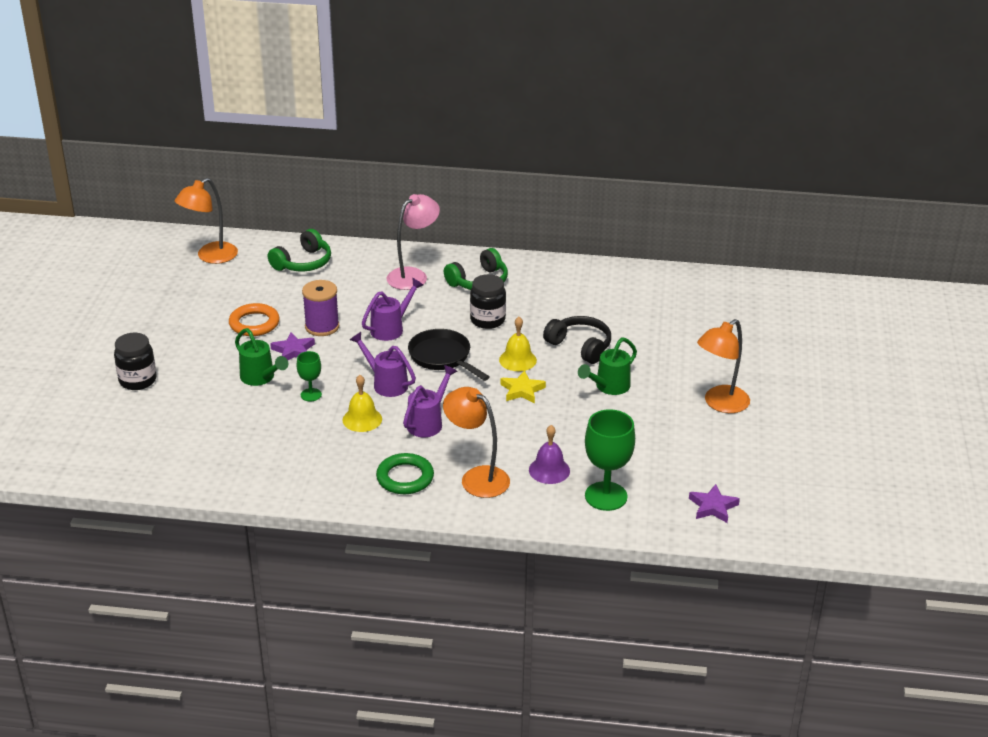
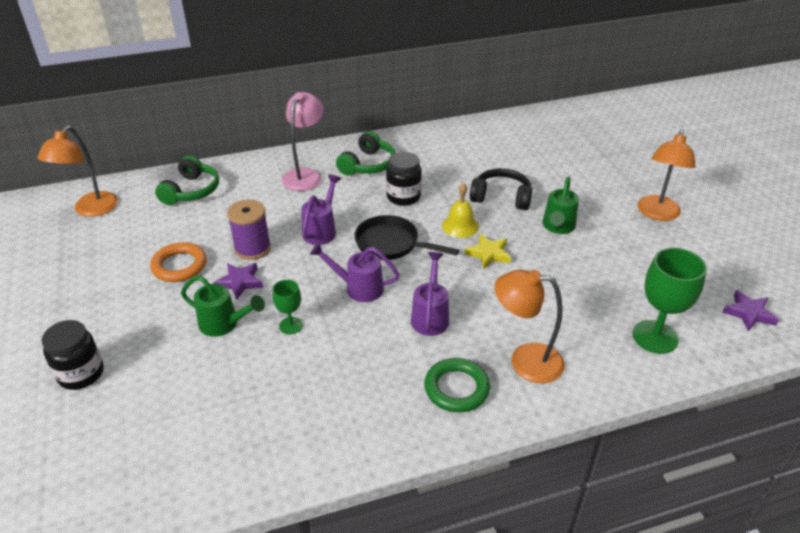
camera: 25 degrees left, 5 degrees up
(362, 419) = (363, 335): yellow bell -> none
(549, 470) = (582, 327): purple bell -> none

